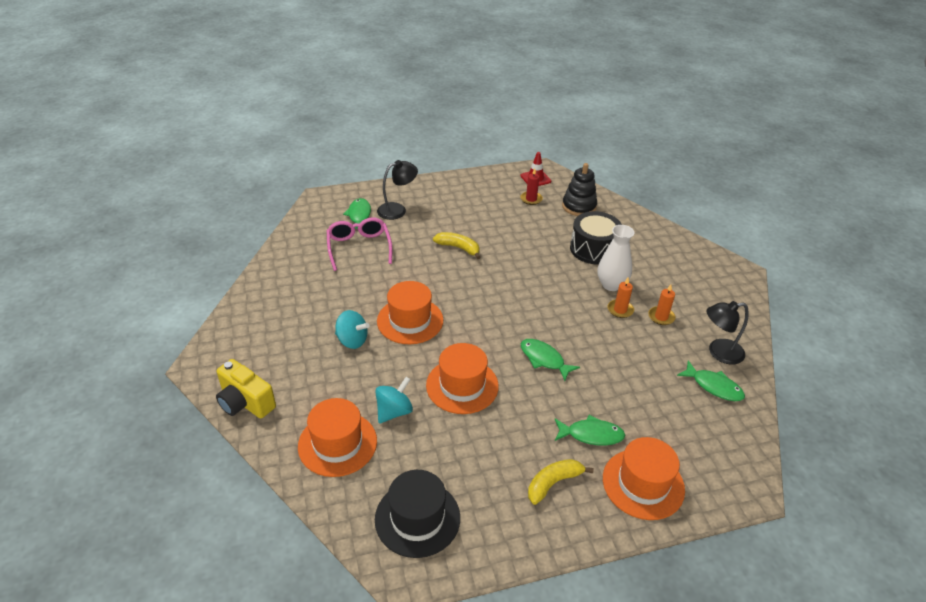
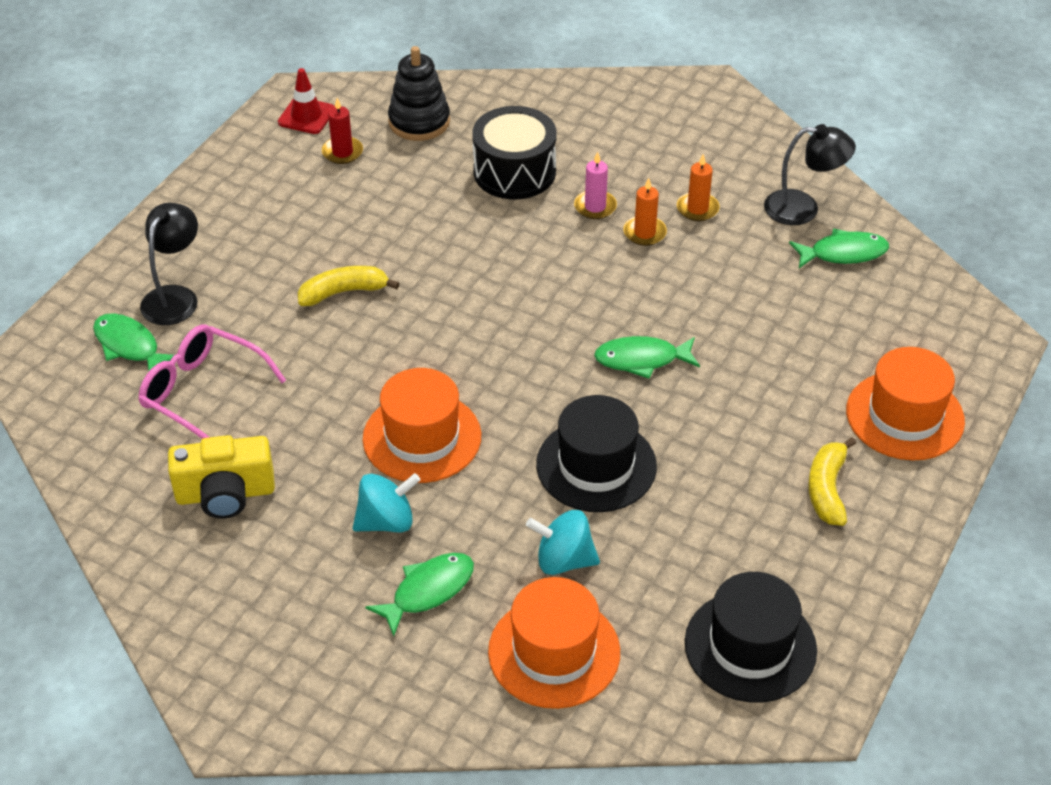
camera: 45 degrees left, 5 degrees up
(245, 402) = (368, 709): yellow camera -> yellow camera (225, 494)
(394, 411) = (563, 560): turquoise spinning top -> turquoise spinning top turned 75 degrees counterclockwise
(462, 385) = (596, 465): orange hat -> black hat
(591, 435) = (797, 406): green fish -> green fish (428, 591)
(611, 285) = (595, 207): white vase -> pink candle
(719, 352) = (803, 208): black lamp -> black lamp turned 120 degrees counterclockwise

